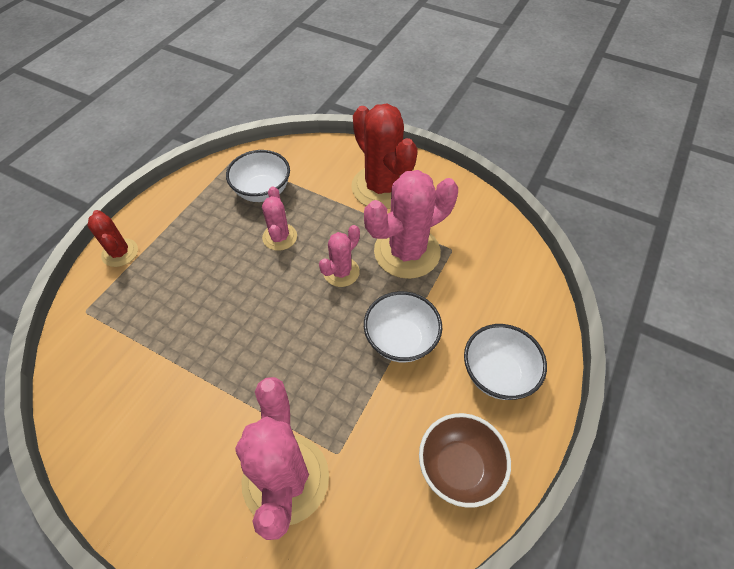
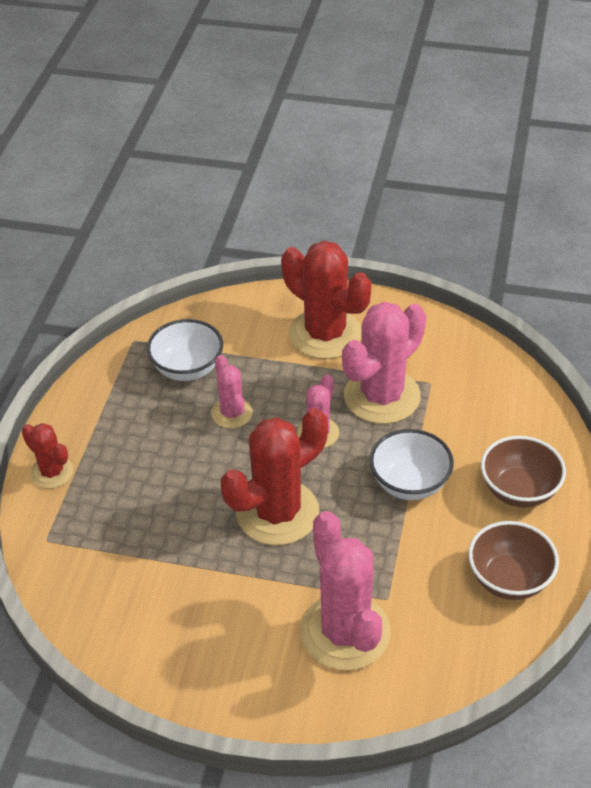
camera: 15 degrees left, 10 degrees down
(277, 337) = (277, 513): none -> red cactus
(497, 374) = (519, 490): white bowl -> brown bowl

